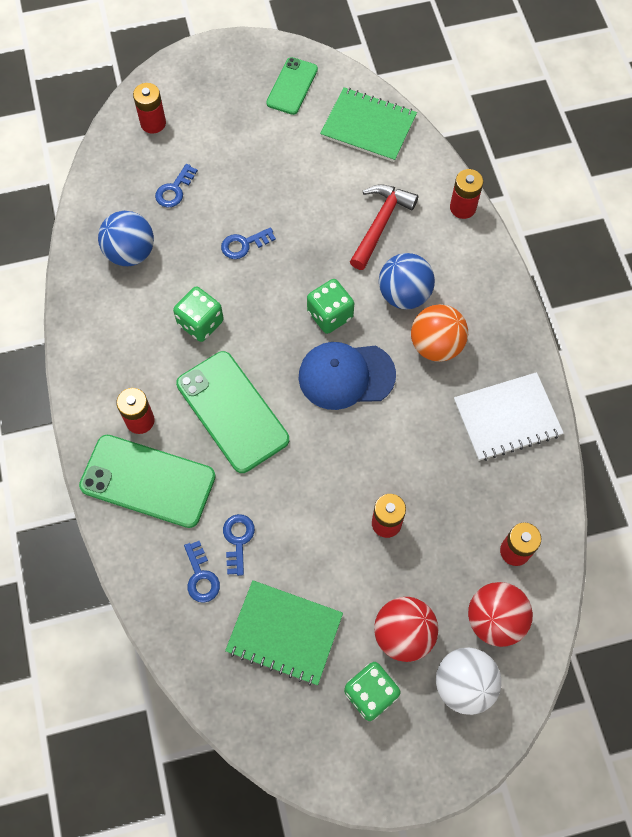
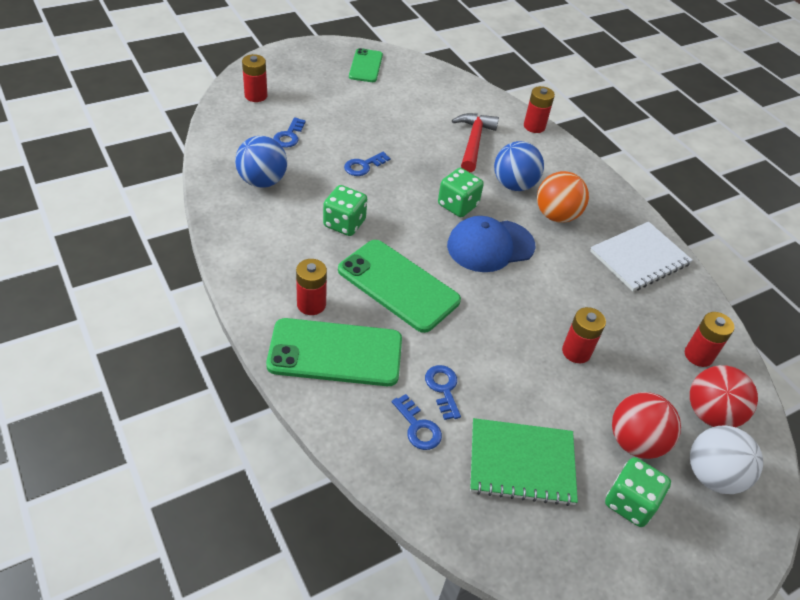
camera: 20 degrees left, 20 degrees down
(368, 126) = (437, 85): green notebook -> none

